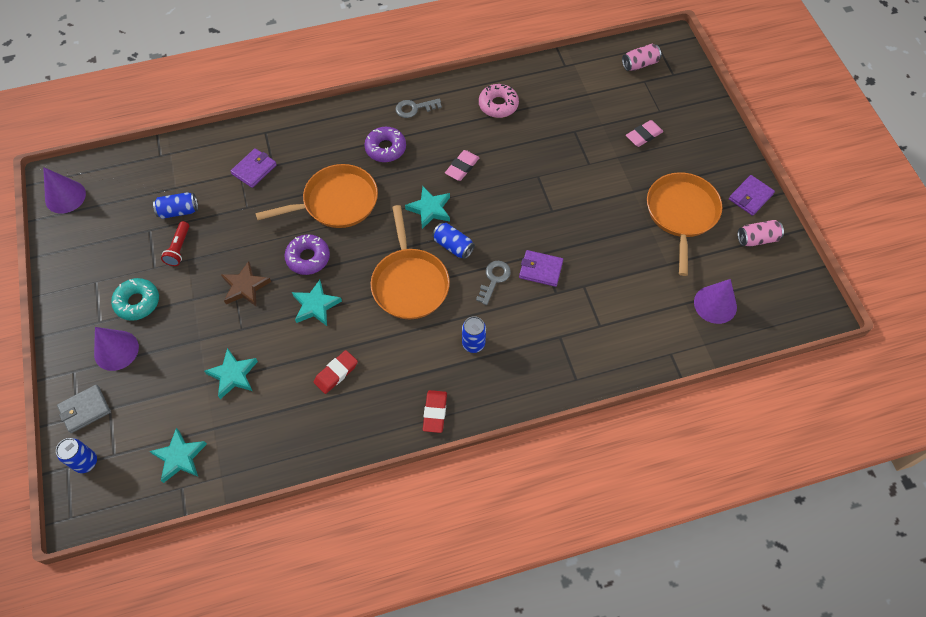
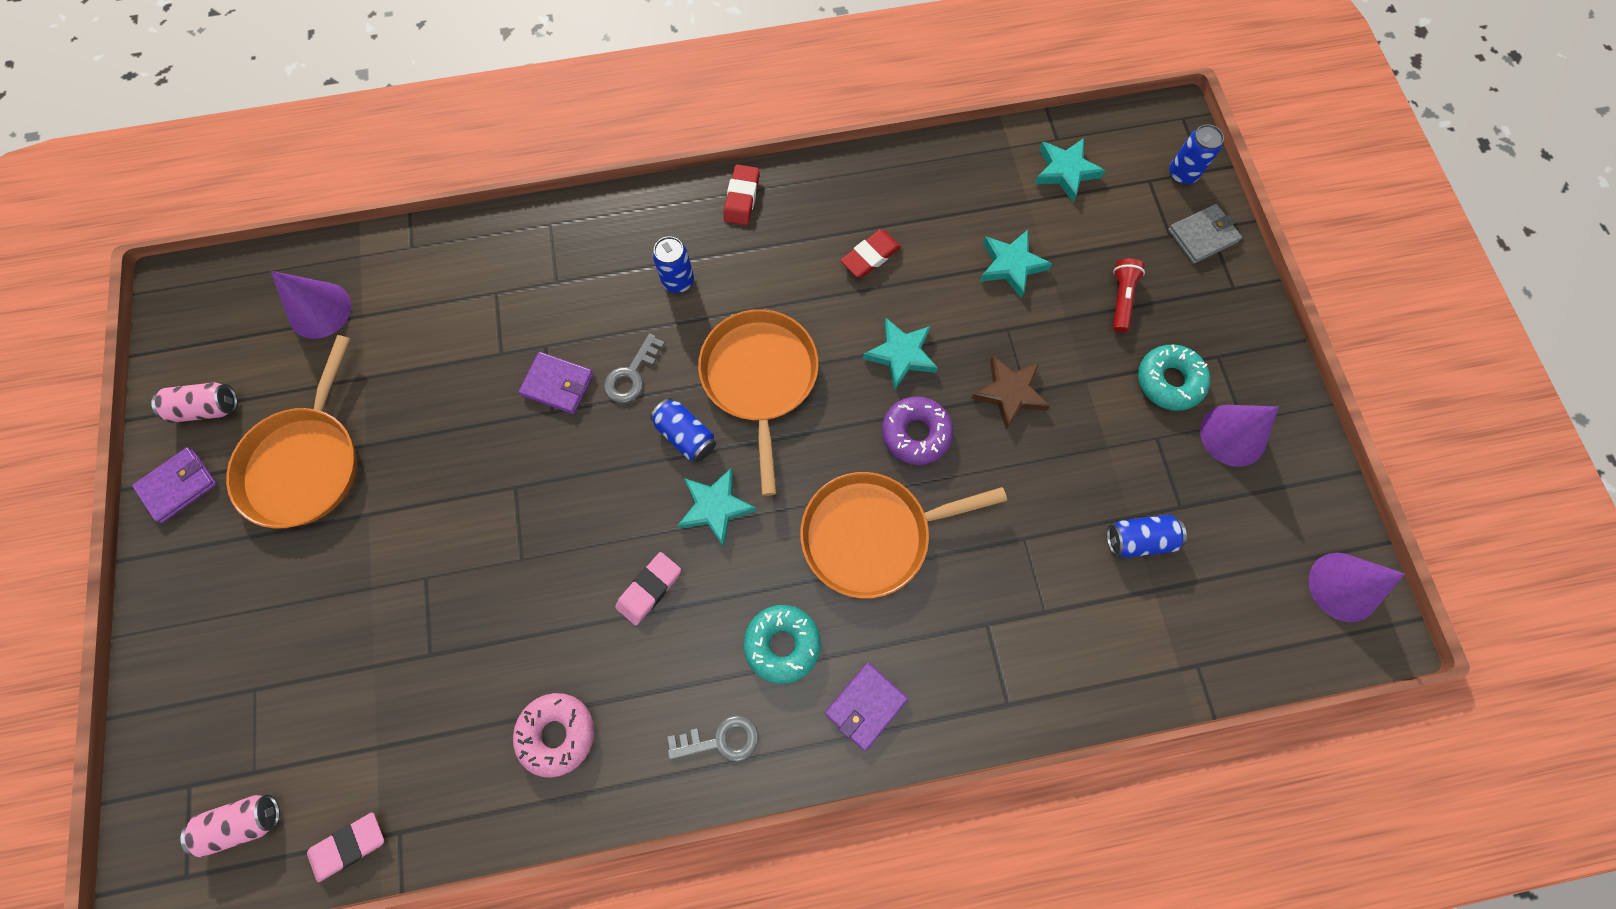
camera: 175 degrees left, 10 degrees up
(116, 350) = (1182, 311): purple cone -> purple cone (1233, 435)
(179, 248) = (1124, 468): red flashlight -> red flashlight (1121, 299)
(254, 169) = (1020, 617): purple wallet -> purple wallet (865, 706)
(385, 148) = (782, 644): purple donut -> turquoise donut
(643, 135) = (306, 632): pink eraser -> pink eraser (349, 845)

